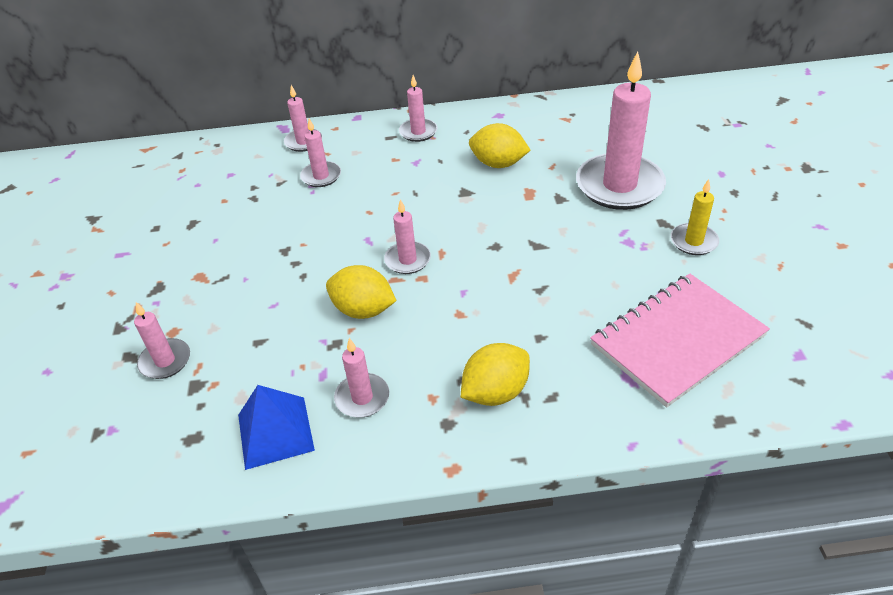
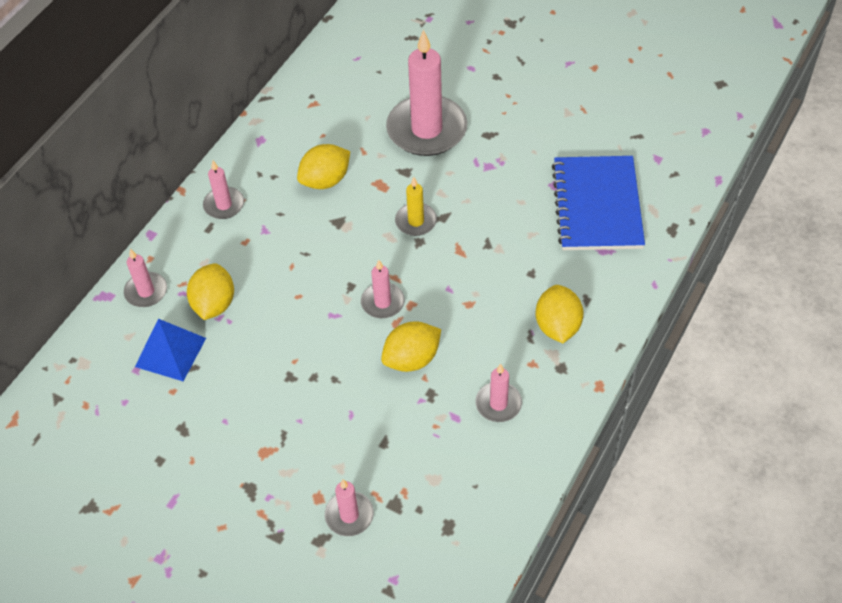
camera: 55 degrees left, 10 degrees up
(275, 432) = (486, 471): blue pyramid -> blue pyramid (170, 352)
(321, 176) = (214, 304): pink candle -> yellow lemon
(677, 340) = (597, 205): pink notebook -> blue notebook
(693, 241) = (522, 133): yellow candle -> yellow candle (416, 221)

